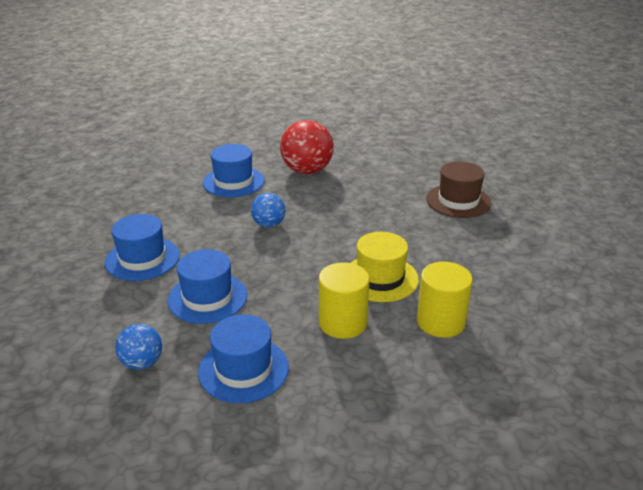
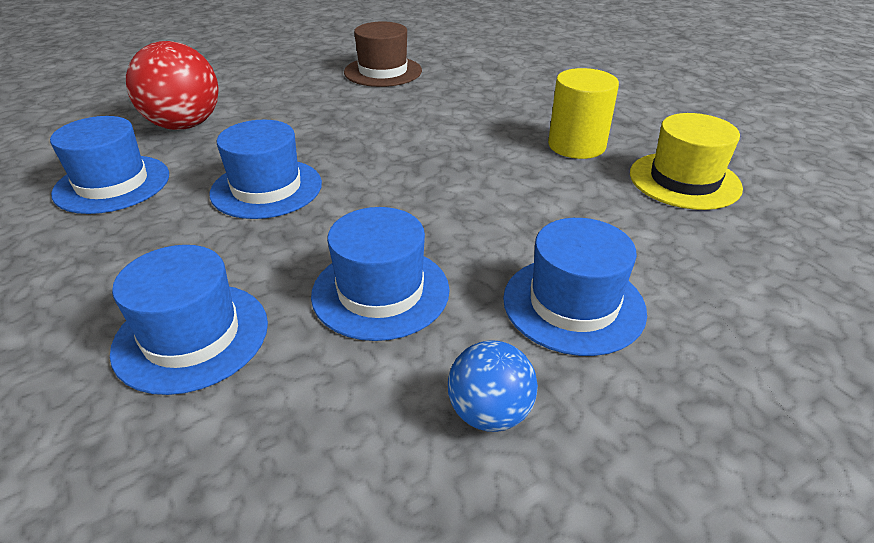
camera: 60 degrees left, 5 degrees up
(268, 224) = (266, 188): blue ball -> blue hat
(343, 323) = (533, 200): yellow cylinder -> none
(380, 278) = (471, 152): yellow hat -> yellow hat (684, 180)

